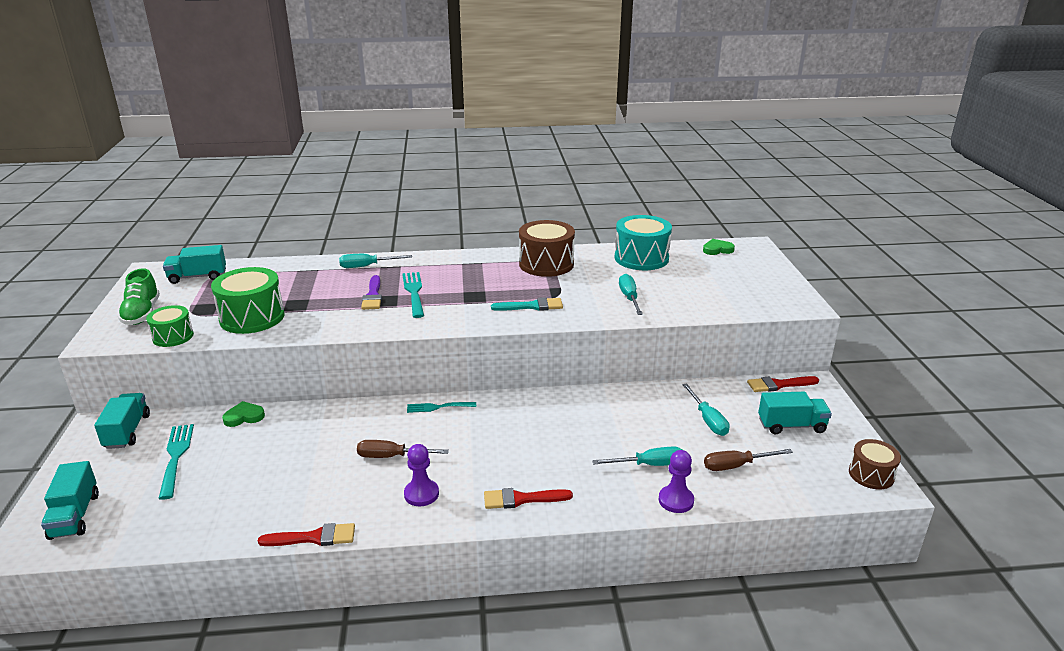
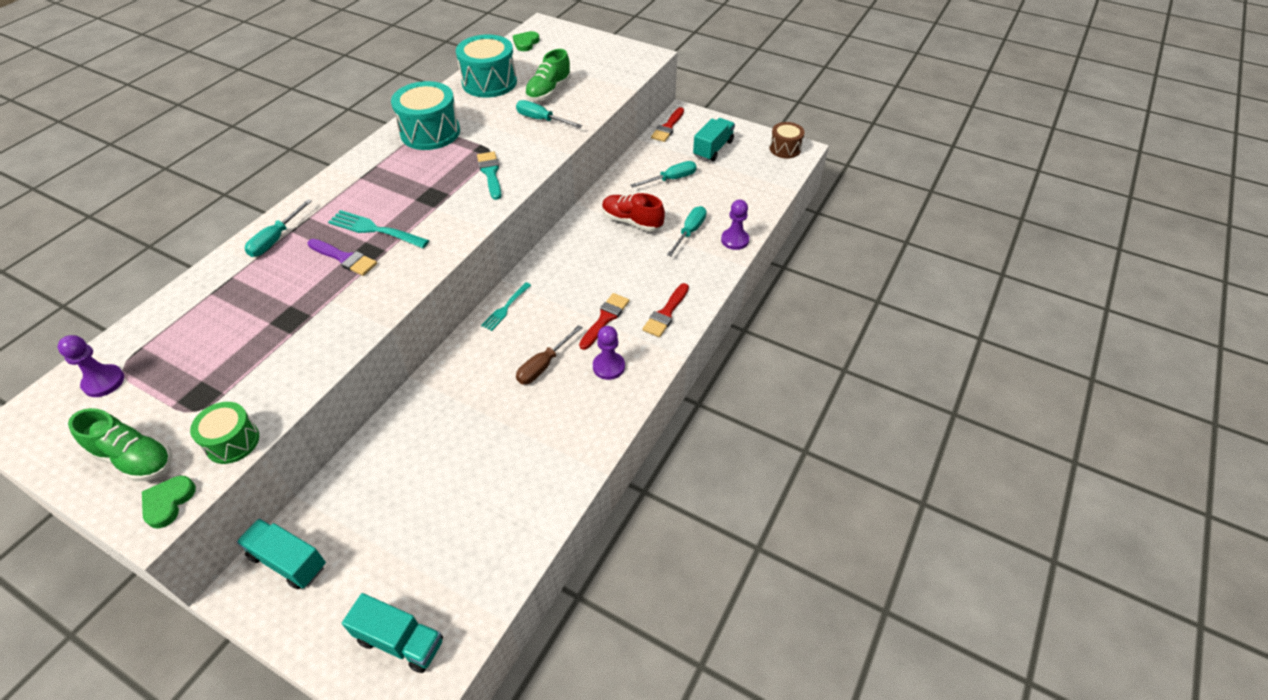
camera: 55 degrees left, 20 degrees up
(176, 457) = (383, 526): turquoise fork -> none
(198, 277) = (104, 382): turquoise truck -> purple pawn
(244, 417) = (371, 450): green heart -> green heart (168, 502)
(252, 317) = (273, 362): green drum -> none
(314, 537) = (601, 455): red brush -> red brush (605, 319)
(532, 306) = (490, 173): turquoise brush -> turquoise brush turned 45 degrees counterclockwise
(546, 264) = (430, 132): brown drum -> turquoise drum
(619, 423) = (632, 221): none -> red shoe
(671, 285) = (548, 91): none -> green shoe
(708, 420) = (671, 179): turquoise screwdriver -> turquoise screwdriver turned 45 degrees counterclockwise
(736, 466) = (727, 195): brown screwdriver -> none

